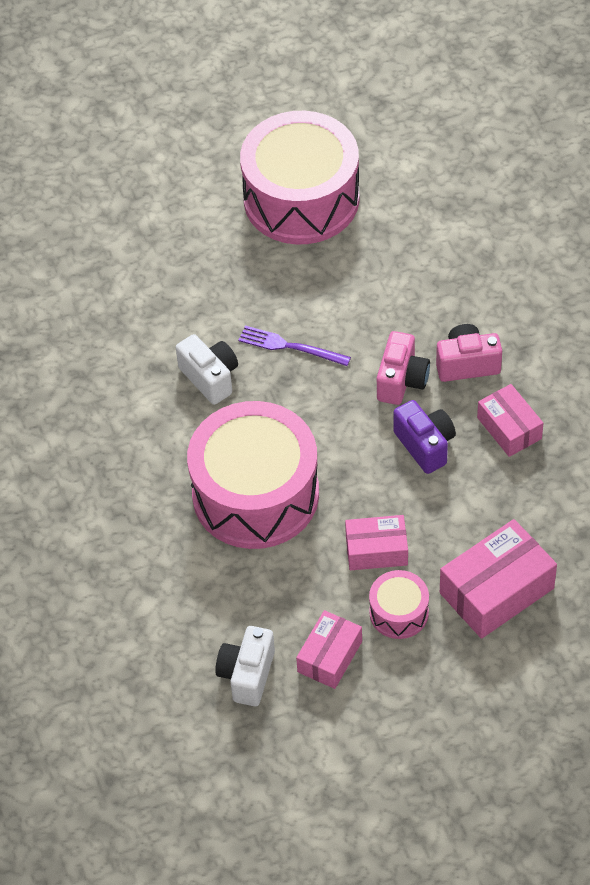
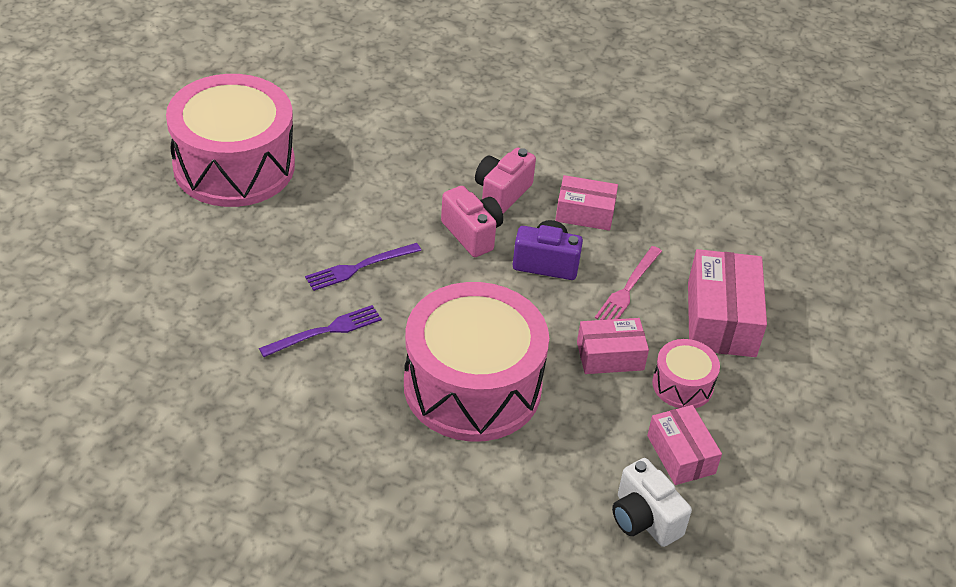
camera: 55 degrees left, 10 degrees down
(210, 378) = (325, 331): white camera -> purple fork
(376, 550) = (610, 356): pink box -> pink box turned 45 degrees clockwise
(459, 512) = (628, 288): none -> pink fork

